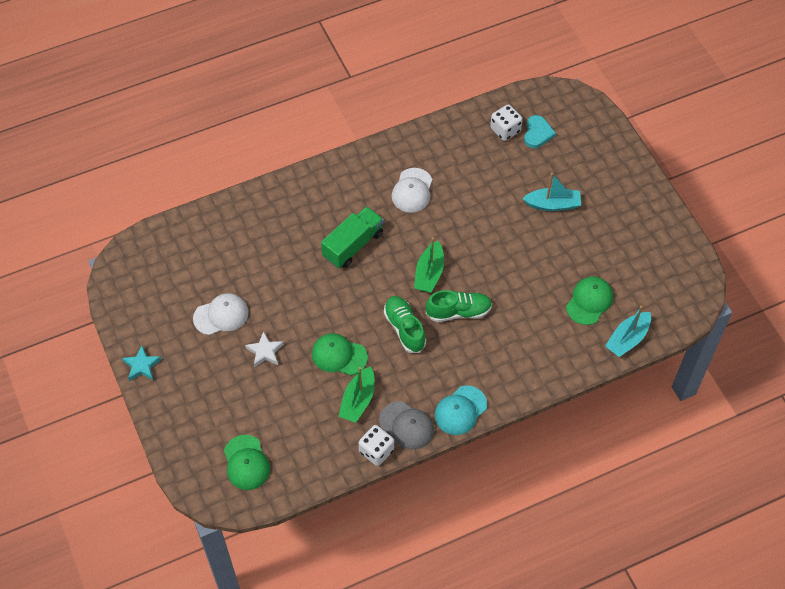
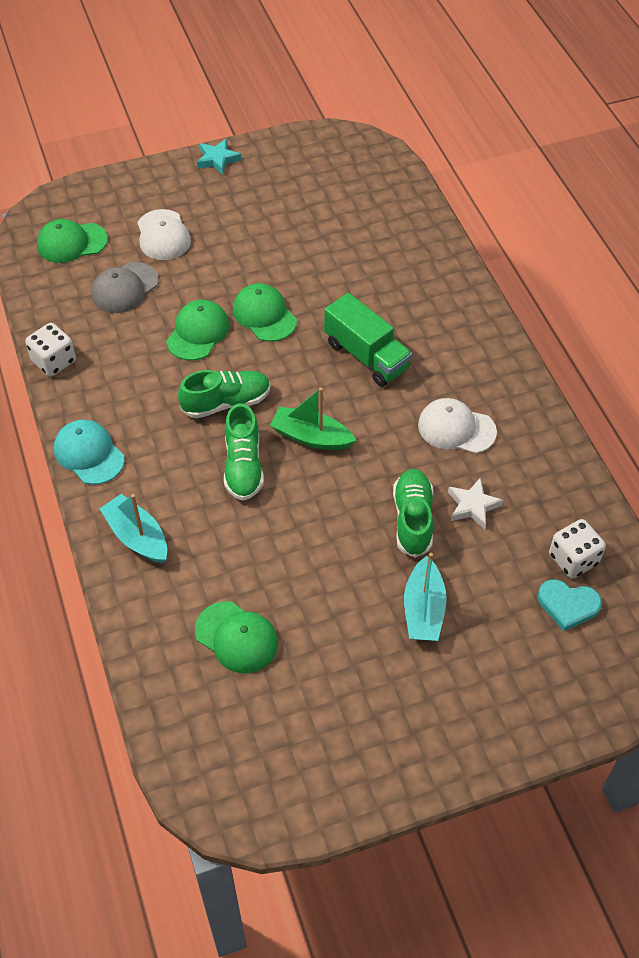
camera: 95 degrees right, 5 degrees down
(221, 315) = (274, 225): white cap -> white cap (163, 235)
(265, 351) = (216, 263): white star -> white star (473, 506)
(318, 313) = (264, 315): none -> green cap
(358, 400) = (129, 347): green boat -> none
(407, 425) = (81, 394): grey cap -> grey cap (125, 288)
(488, 212) = (413, 519): none -> green shoe
(627, 339) = (160, 682): turquoise boat -> turquoise boat (137, 537)

